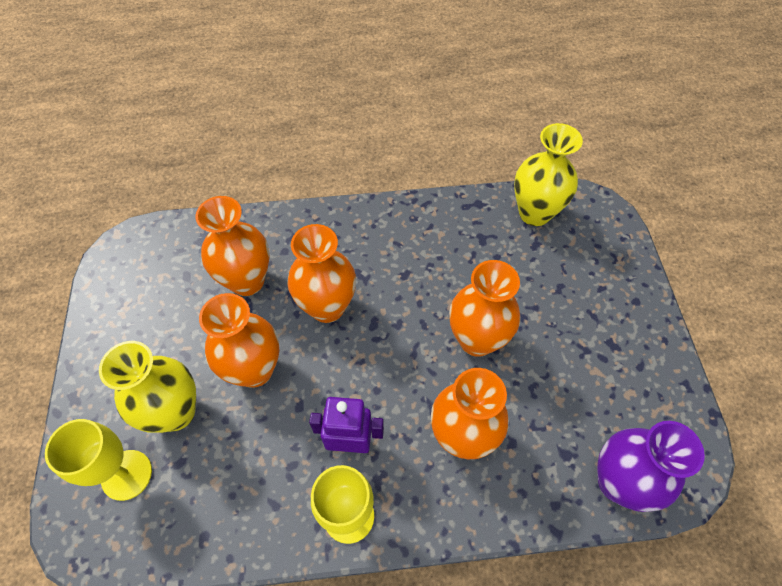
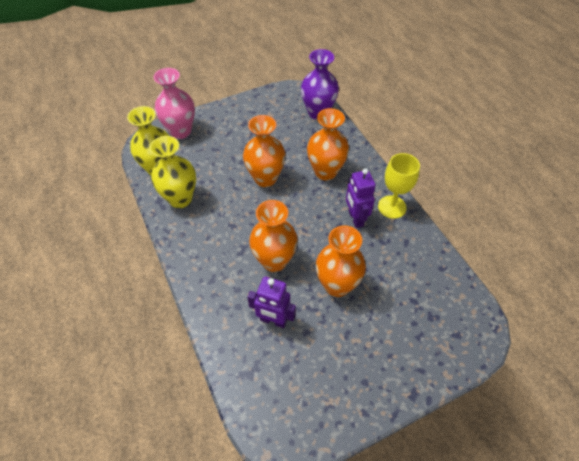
camera: 110 degrees left, 5 degrees down
(126, 475) = (437, 327): yellow goblet -> none
(176, 412) = (386, 319): yellow vase -> yellow vase (180, 199)
(247, 281) = (273, 320): orange vase -> purple robot
(610, 251) = (180, 131): none -> pink vase

